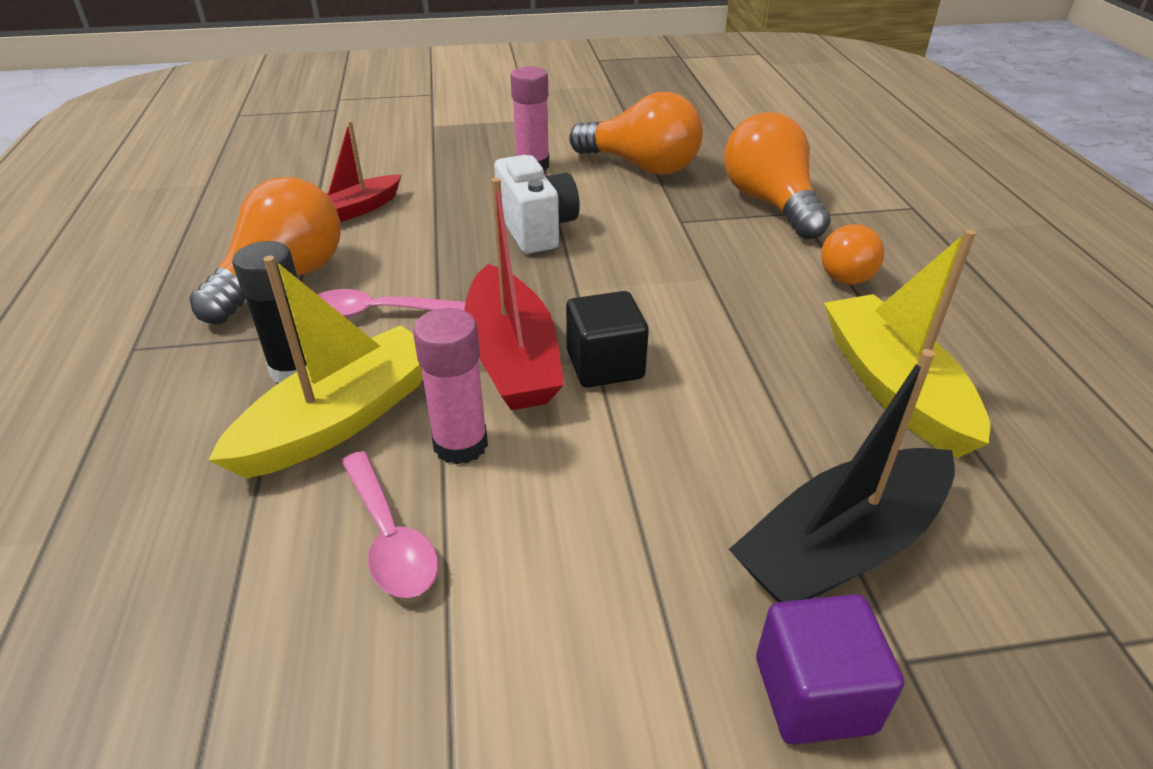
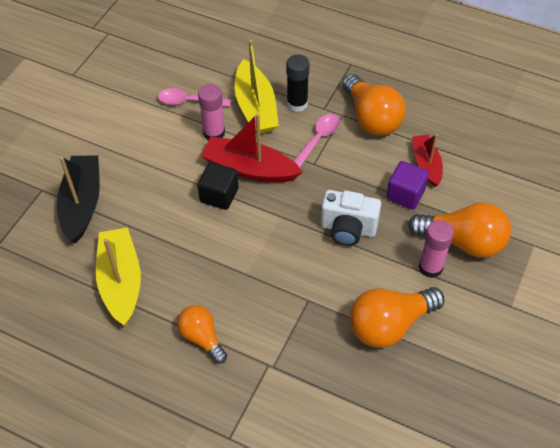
camera: 125 degrees right, 15 degrees up
(770, 204) = (292, 360): orange light bulb -> orange light bulb (462, 241)
(814, 694) = (55, 163): purple cube -> purple cube (405, 194)
(893, 388) = (121, 281): yellow boat -> yellow boat turned 120 degrees counterclockwise

